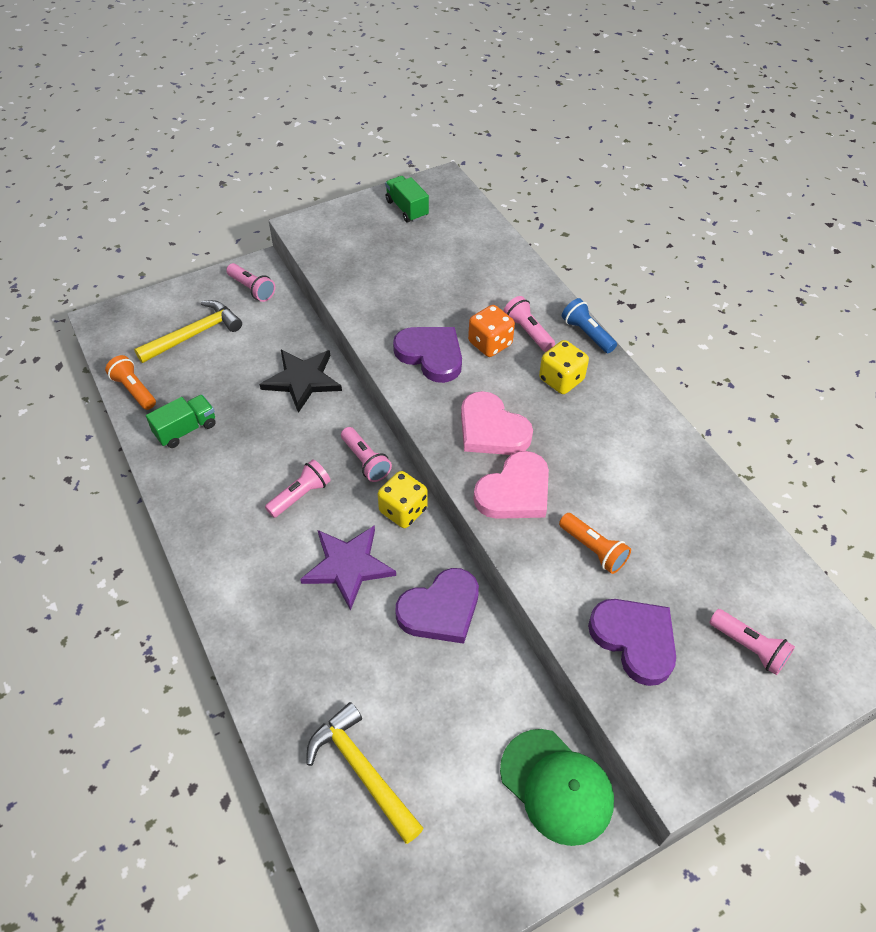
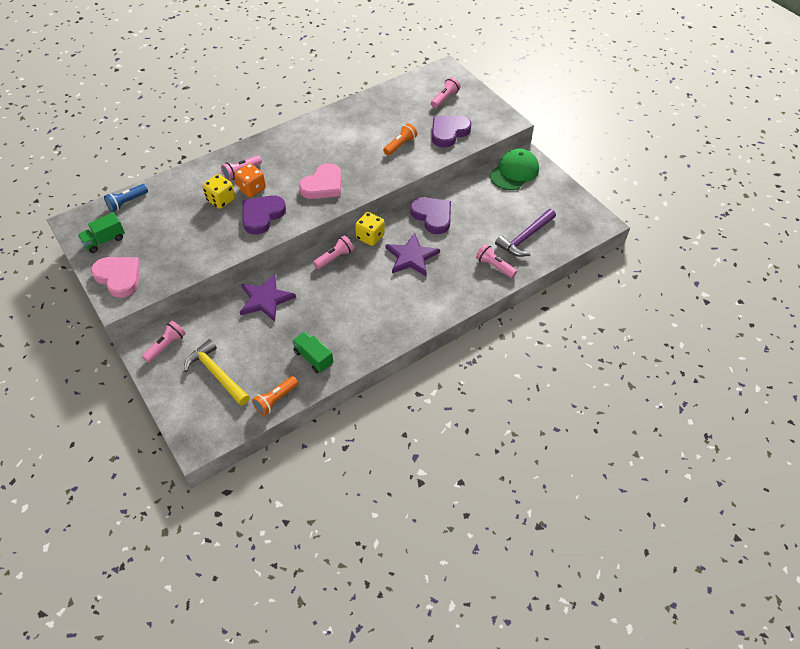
camera: 95 degrees left, 0 degrees up
(300, 495) = (364, 286): pink flashlight -> pink flashlight (494, 266)
(302, 380) = (265, 299): black star -> purple star
(362, 771) = (525, 238): yellow hammer -> purple hammer
(515, 491) = (367, 174): pink heart -> pink heart (119, 277)
(561, 380) = (282, 158): yellow dice -> yellow dice (221, 200)
(587, 334) = (244, 147): blue flashlight -> blue flashlight (127, 202)

